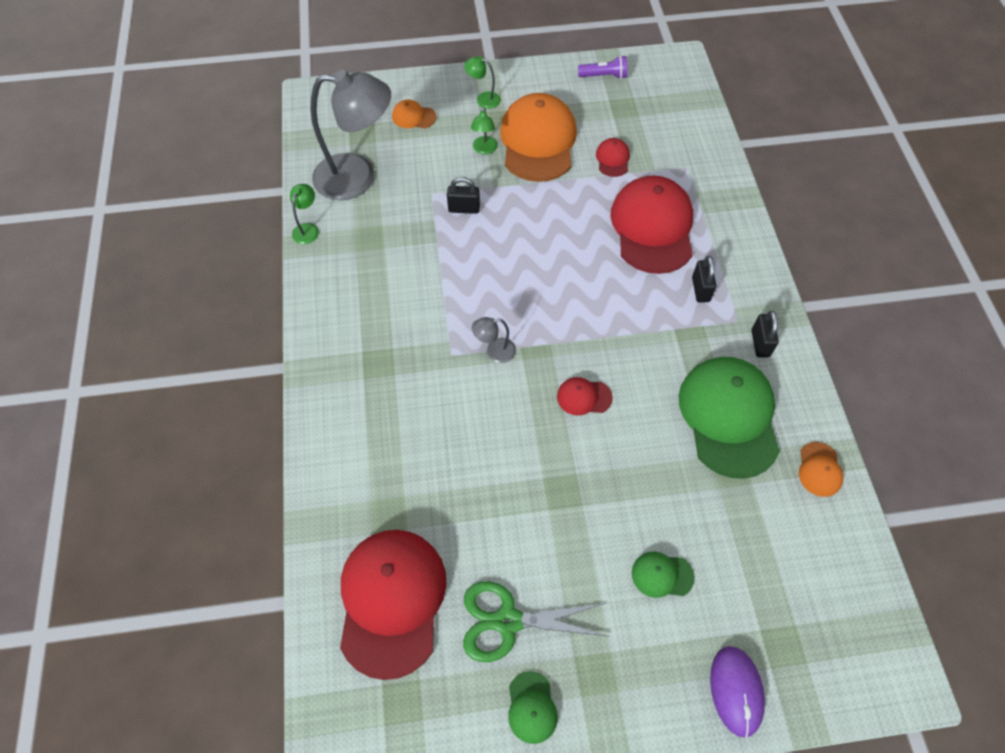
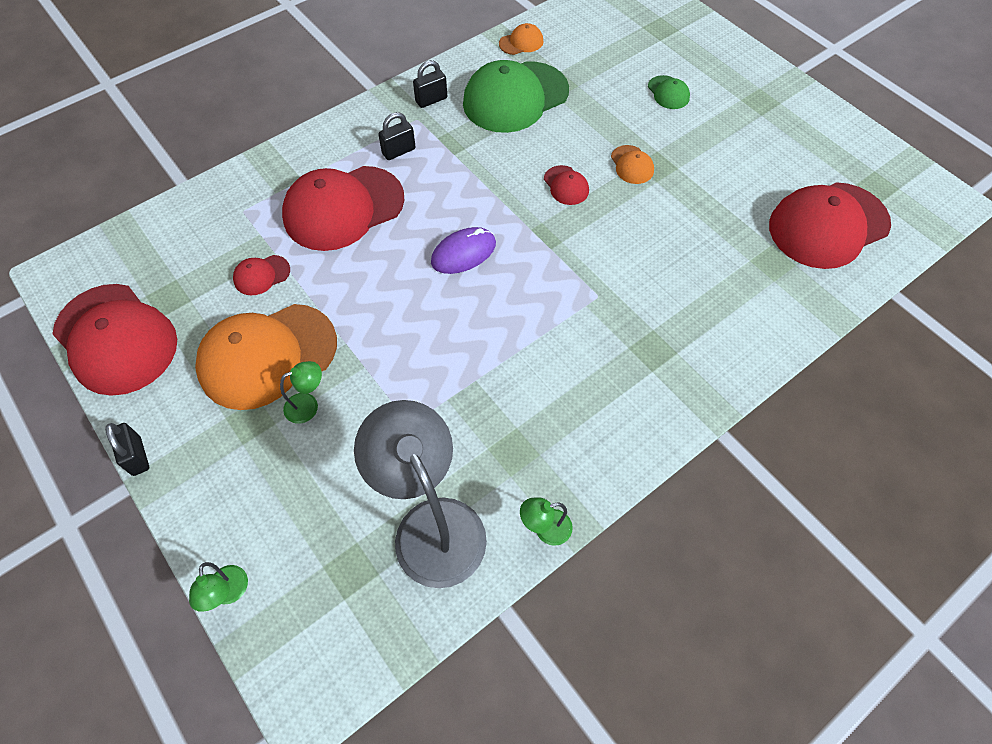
camera: 120 degrees left, 0 degrees up
(413, 117) = (288, 520): orange cap -> orange cap (632, 165)
(464, 209) = (413, 378): black padlock -> black padlock (137, 456)
(483, 99) = (215, 453): green lamp -> green lamp (229, 593)
(494, 352) = (570, 265): grey lamp -> none
(508, 621) = (774, 156): green scissors -> none
(531, 707) = (811, 122): green cap -> none
(604, 76) = (116, 339): purple flashlight -> red cap
(736, 691) = (707, 39): purple mouse -> purple mouse (463, 253)

